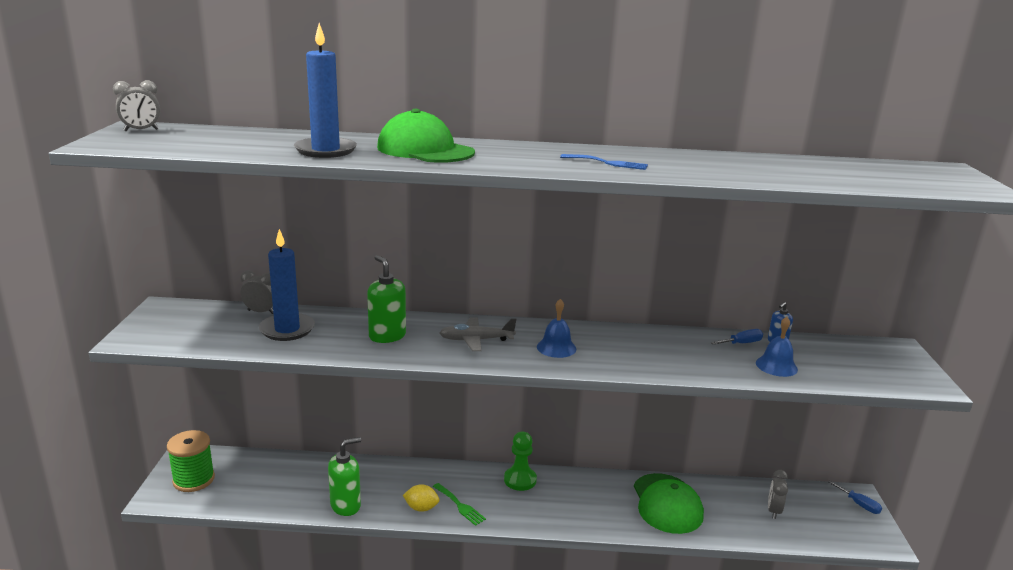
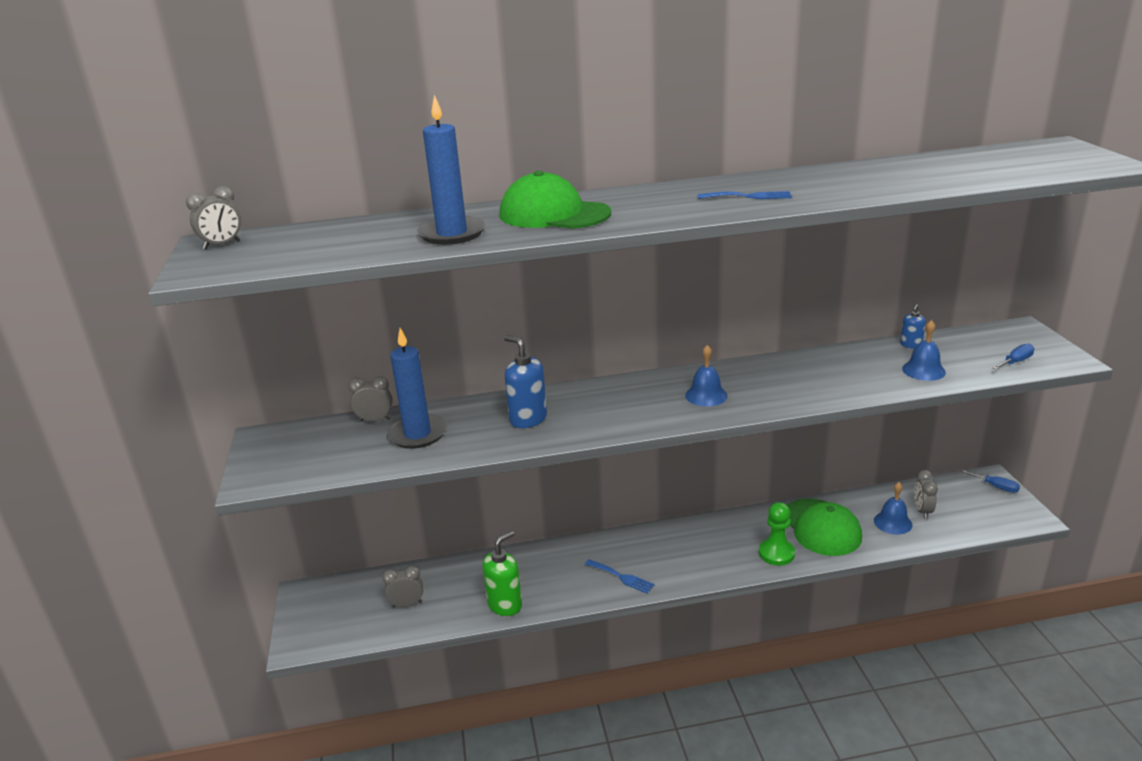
camera: 10 degrees left, 5 degrees up
(194, 480) = (327, 616): green spool -> none
(264, 485) = (407, 604): none -> grey clock
(387, 336) = (528, 419): green soap dispenser -> blue soap dispenser
(421, 508) = (584, 589): yellow lemon -> none
(460, 505) = (621, 577): green fork -> blue fork
(476, 340) = (621, 404): grey plane -> none
(520, 480) = (668, 537): green pawn -> green pawn (776, 553)
(739, 515) = (892, 522): none -> blue bell
(741, 343) = (879, 353): blue screwdriver -> blue screwdriver (1015, 362)

